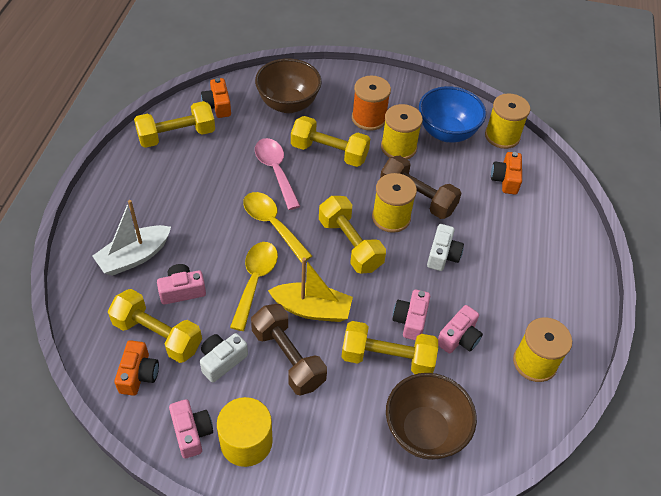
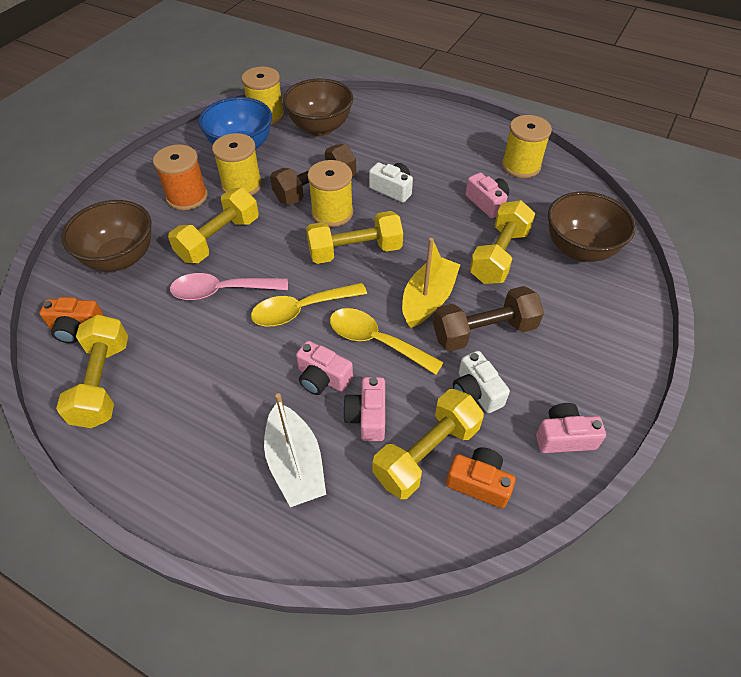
camera: 70 degrees left, 0 degrees up
(246, 442) = (579, 387): yellow cylinder -> none
(410, 320) = (460, 229): pink camera -> pink camera (322, 378)
(505, 179) = (320, 128): orange camera -> brown bowl

